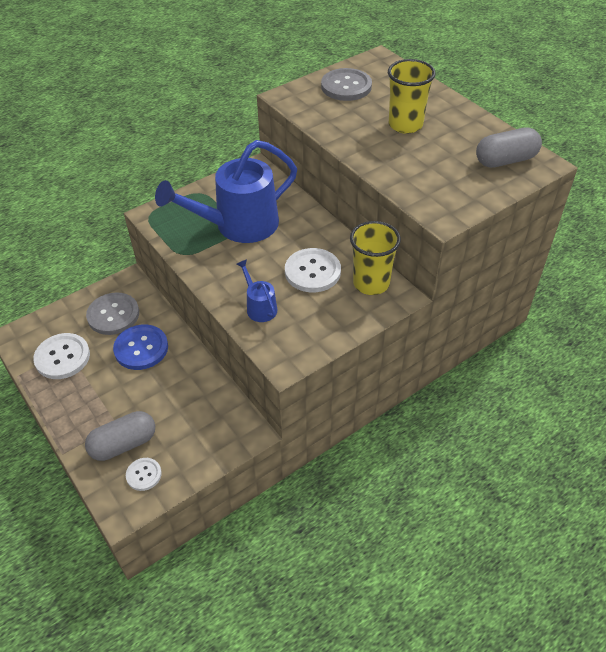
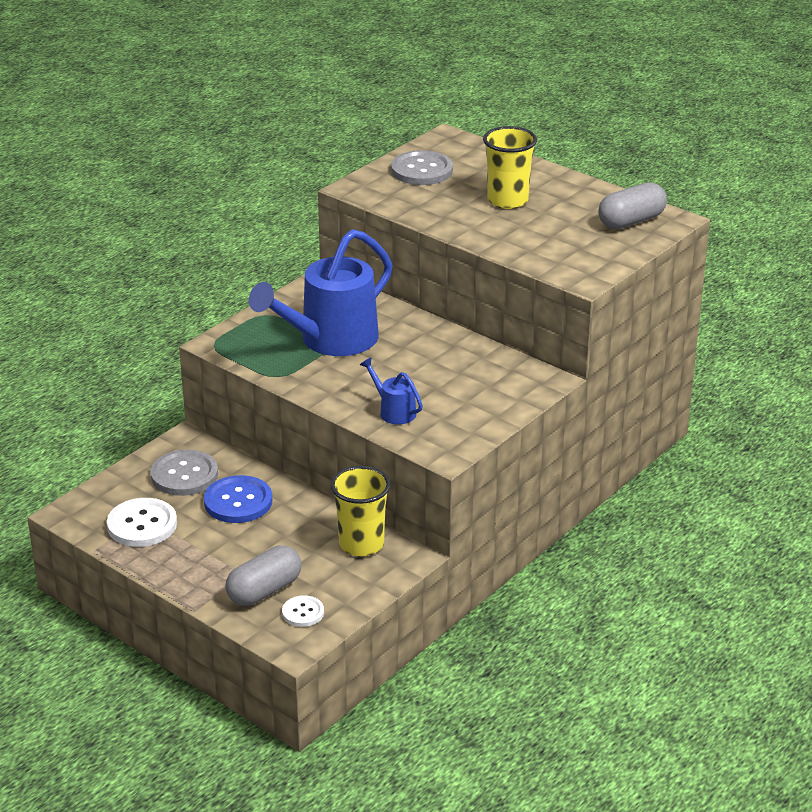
camera: 15 degrees left, 15 degrees down
(312, 272) = (440, 372): white button -> none
(371, 283) = (512, 373): yellow cup -> yellow cup (361, 544)

